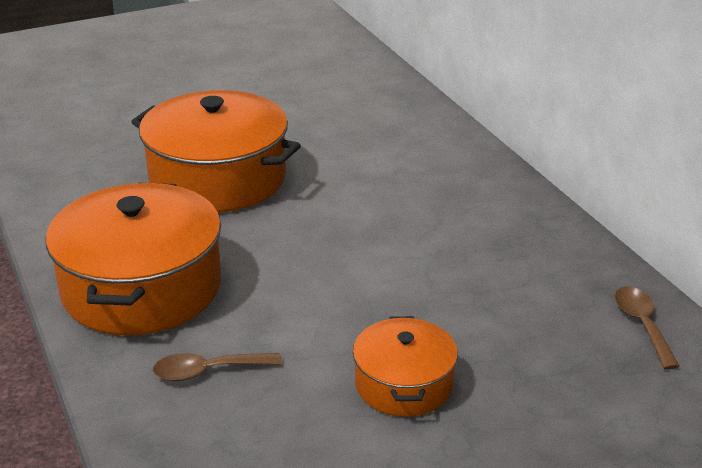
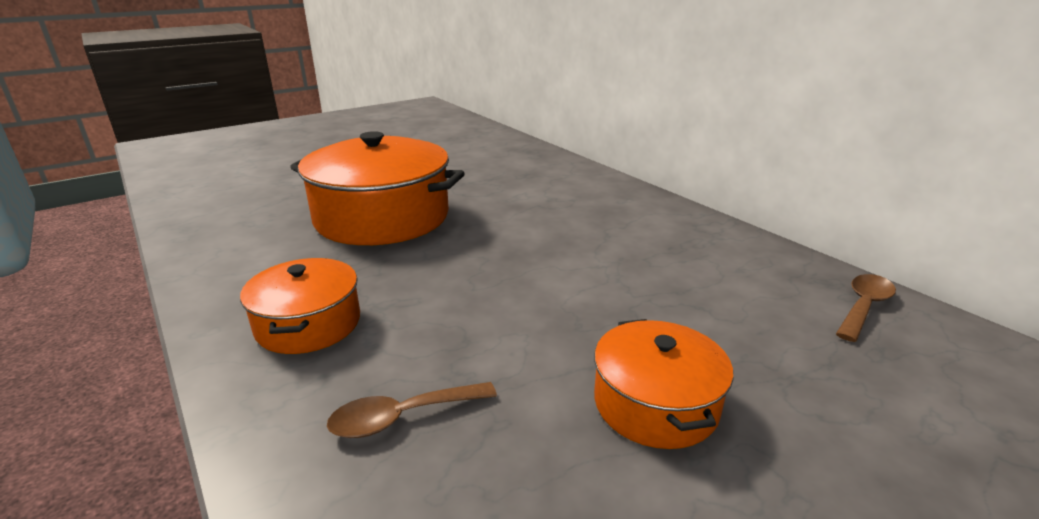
camera: 10 degrees left, 5 degrees down
(142, 288) = (308, 324): orange pot -> orange pot, size x0.55
(642, 325) = (864, 307): brown spoon -> brown spoon turned 60 degrees clockwise

